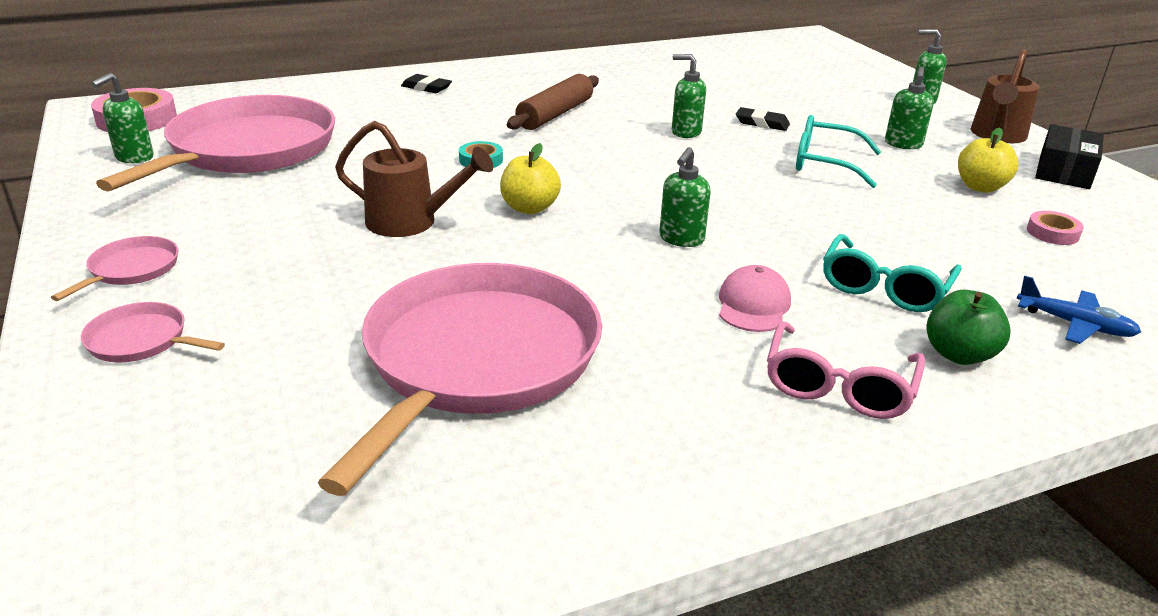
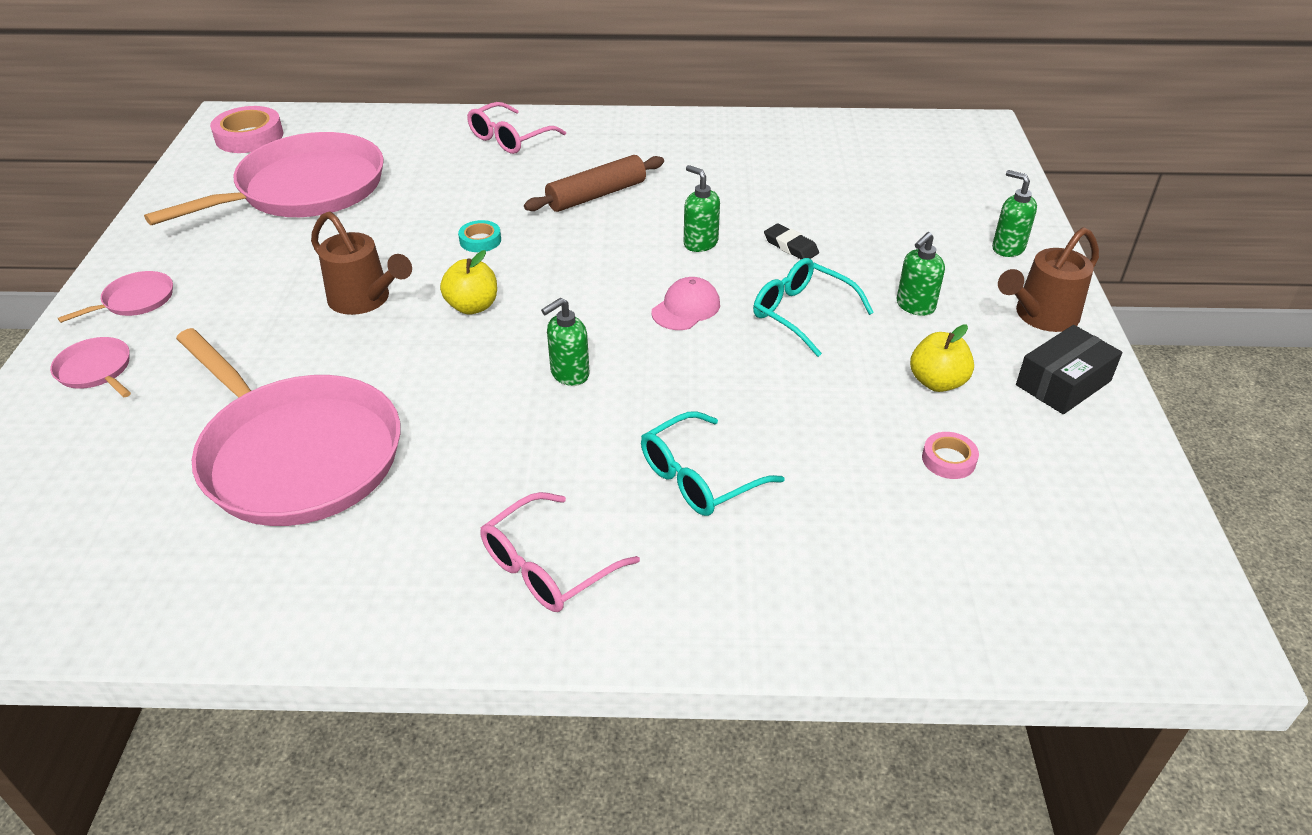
camera: 25 degrees right, 10 degrees up
(134, 157) = (217, 181): green soap dispenser -> none
(426, 88) = (509, 139): black eraser -> pink glasses
(476, 360) = (297, 454): pink pan -> pink pan turned 90 degrees clockwise
(753, 305) = (561, 463): pink cap -> pink cap (686, 308)
(958, 354) = (688, 568): green apple -> none
(1074, 324) = (839, 571): blue plane -> none

